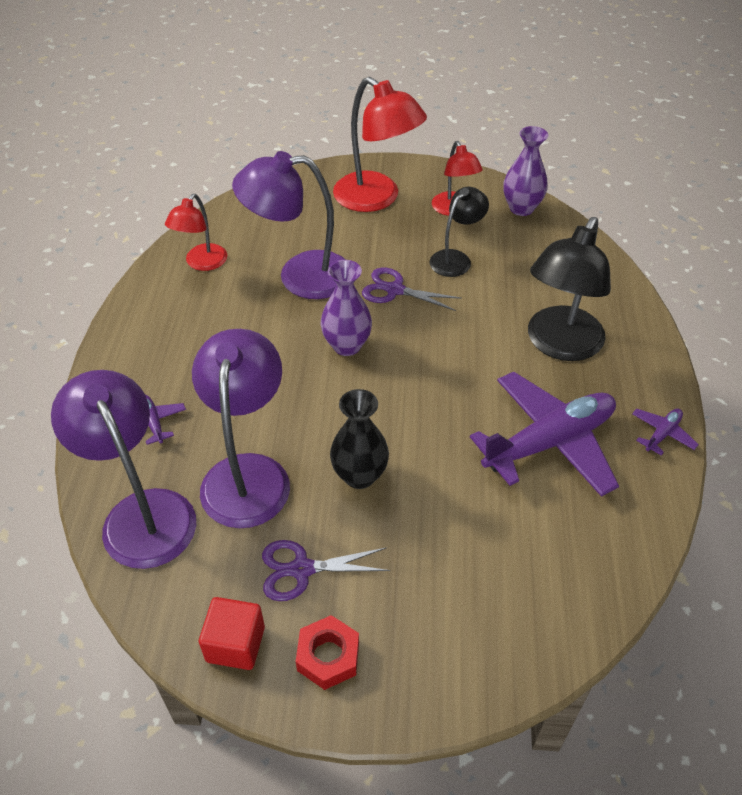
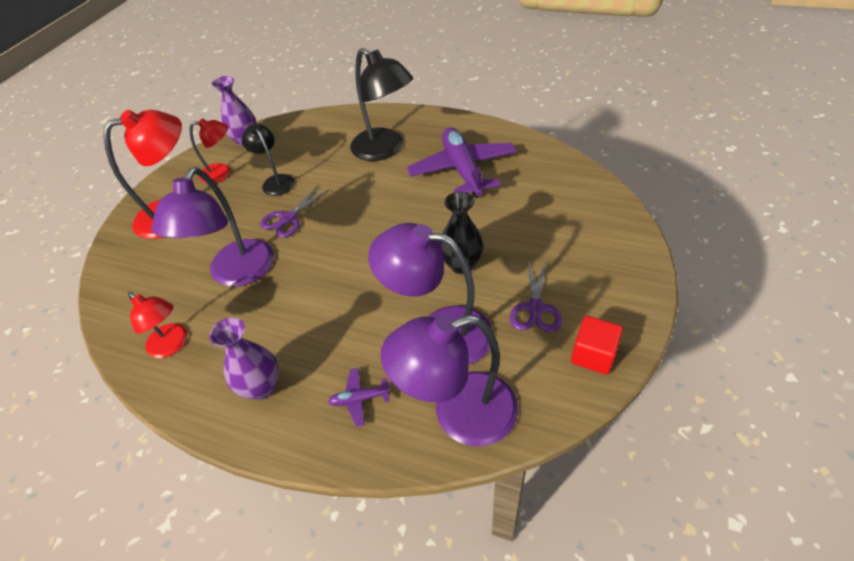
camera: 70 degrees left, 0 degrees up
(328, 656) = (607, 302): red nut -> none
(347, 345) = (332, 255): purple vase -> purple vase (262, 387)
(662, 434) = (471, 126): purple plane -> none

